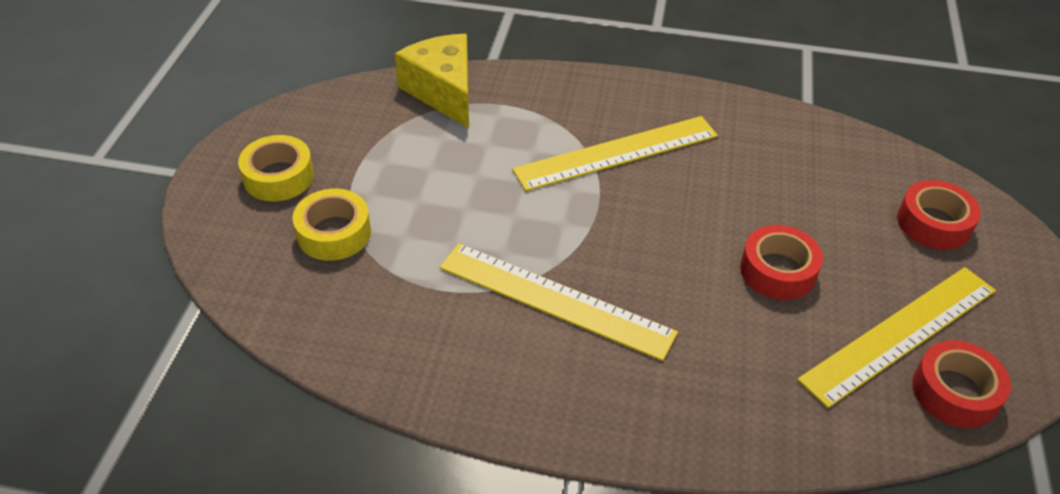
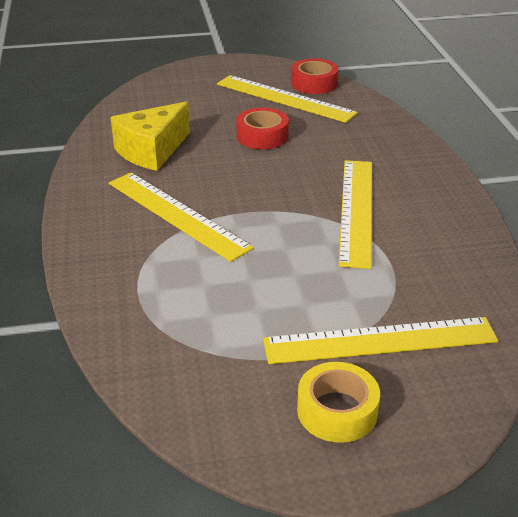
camera: 110 degrees left, 10 degrees down
(334, 233) = (380, 340): yellow tape -> yellow ruler
(443, 92) = (135, 336): yellow cheese -> yellow cheese (152, 151)
(933, 223) = (181, 94): red tape -> none

